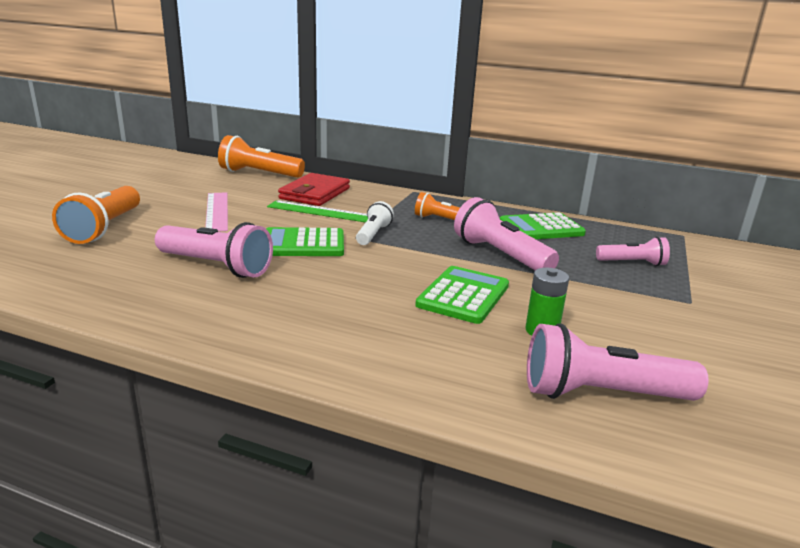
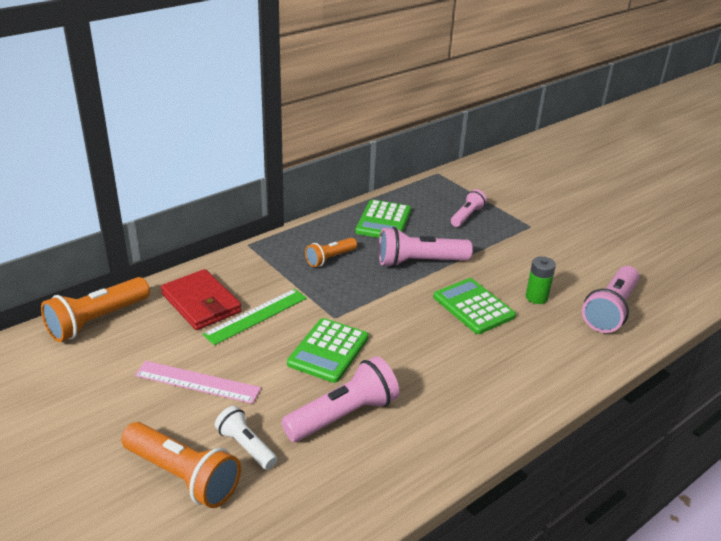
camera: 60 degrees left, 10 degrees up
(373, 234) = (335, 305): white flashlight -> white flashlight (246, 446)

